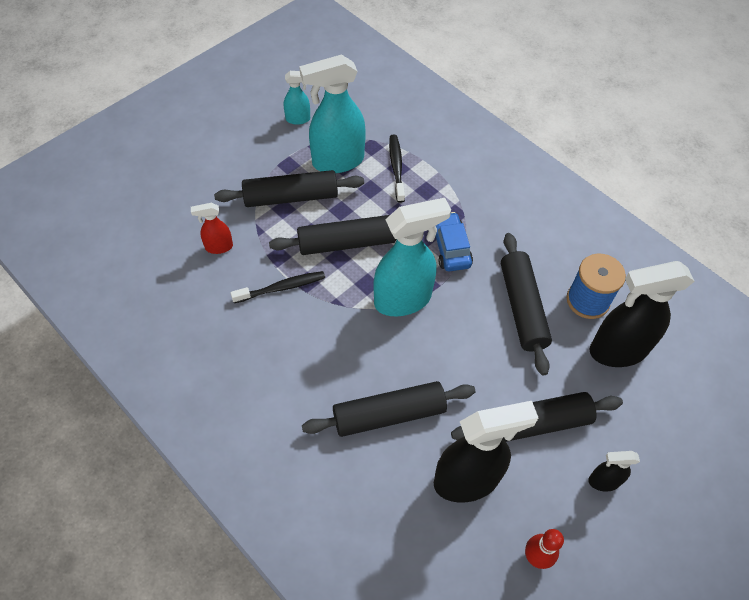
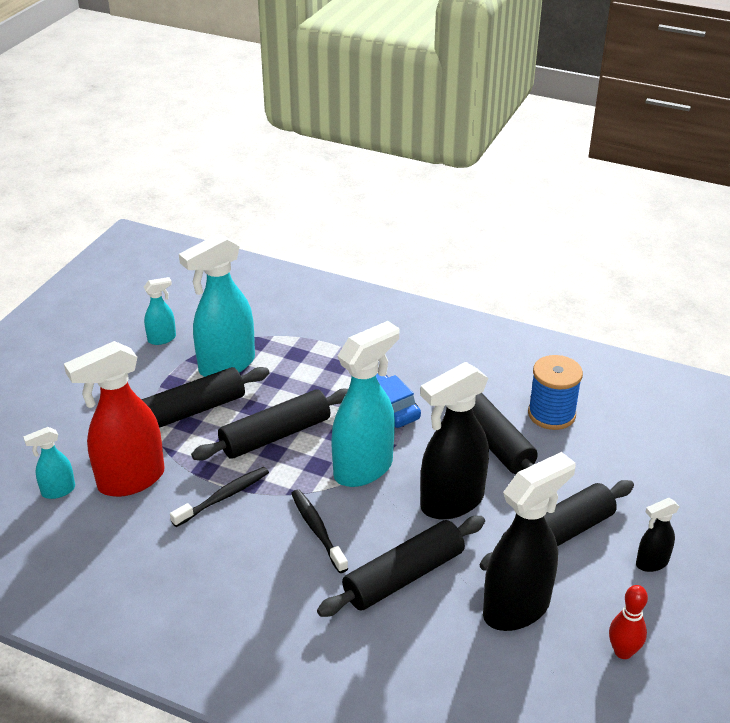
camera: 20 degrees left, 20 degrees down
(162, 238) = (58, 491): none -> turquoise spray bottle
(218, 247) = (130, 480): red spray bottle -> red spray bottle, size x2.06
(396, 167) = (294, 354): black toothbrush -> black toothbrush (317, 530)
(617, 350) = (603, 447): black spray bottle -> black spray bottle (451, 502)

